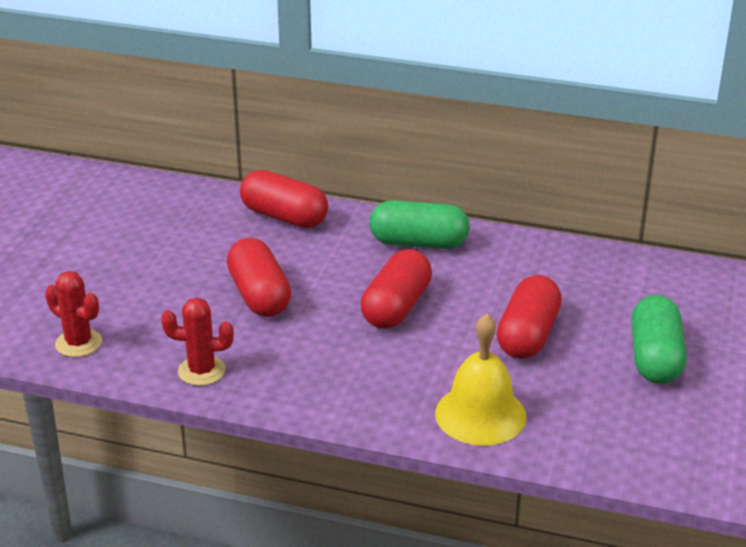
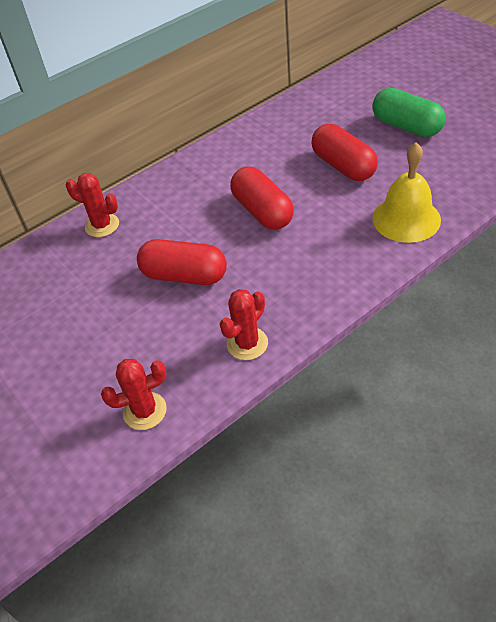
camera: 50 degrees left, 15 degrees up
(284, 217) = (102, 225): red capsule -> red cactus
(419, 243) = (201, 173): green capsule -> none

